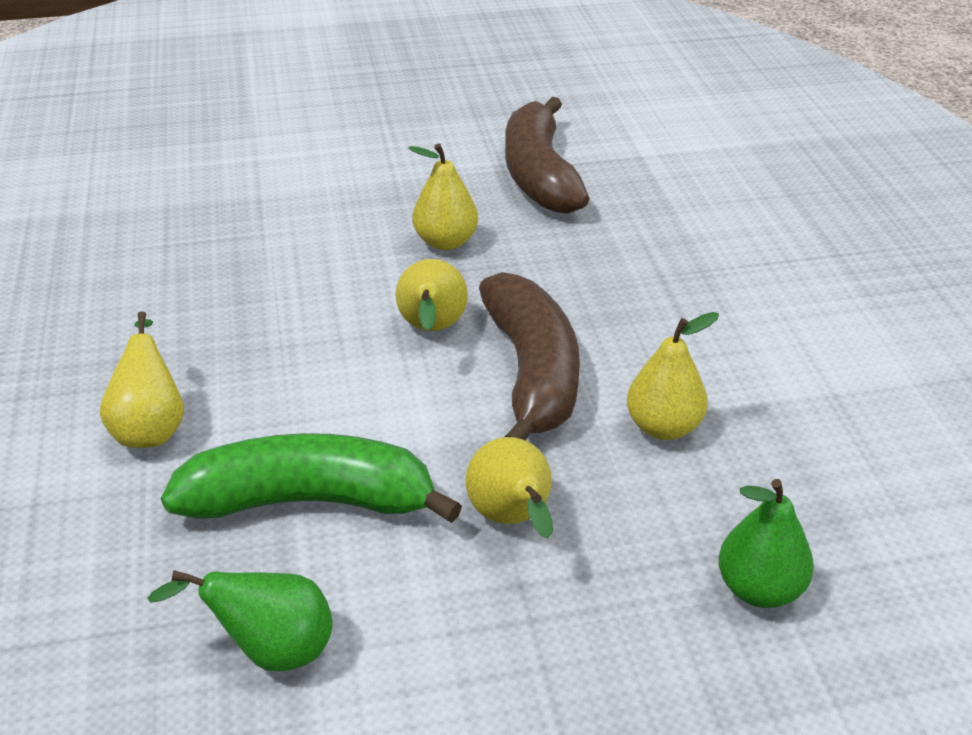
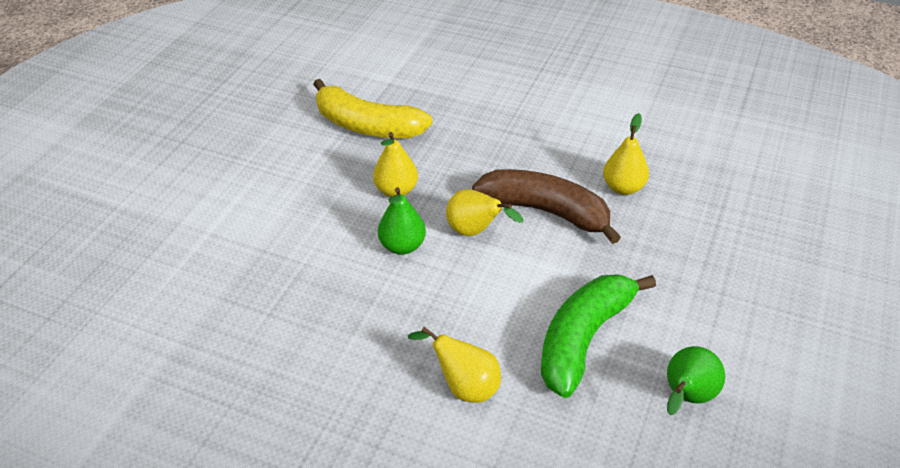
camera: 55 degrees left, 5 degrees up
(512, 520) = (652, 269): yellow pear -> none
(539, 174) = (367, 126): brown banana -> yellow banana
(759, 589) = (749, 212): green pear -> green pear (402, 246)

